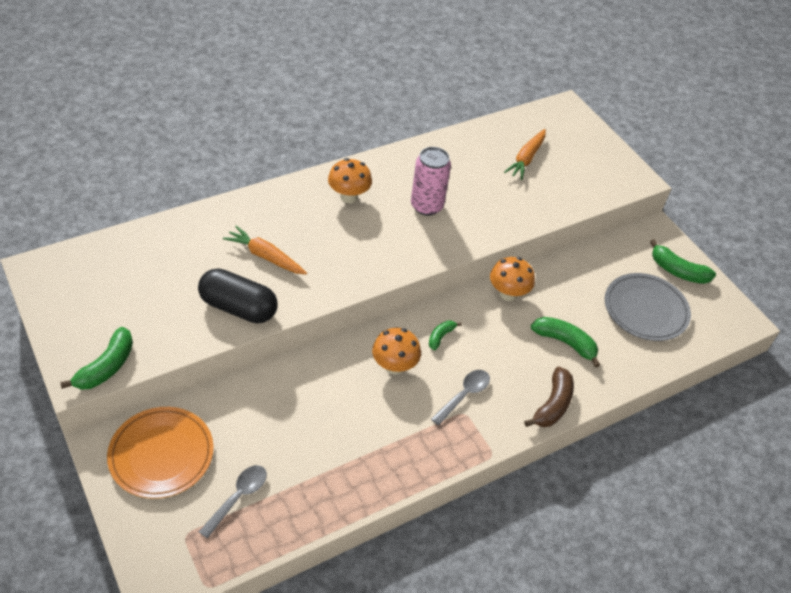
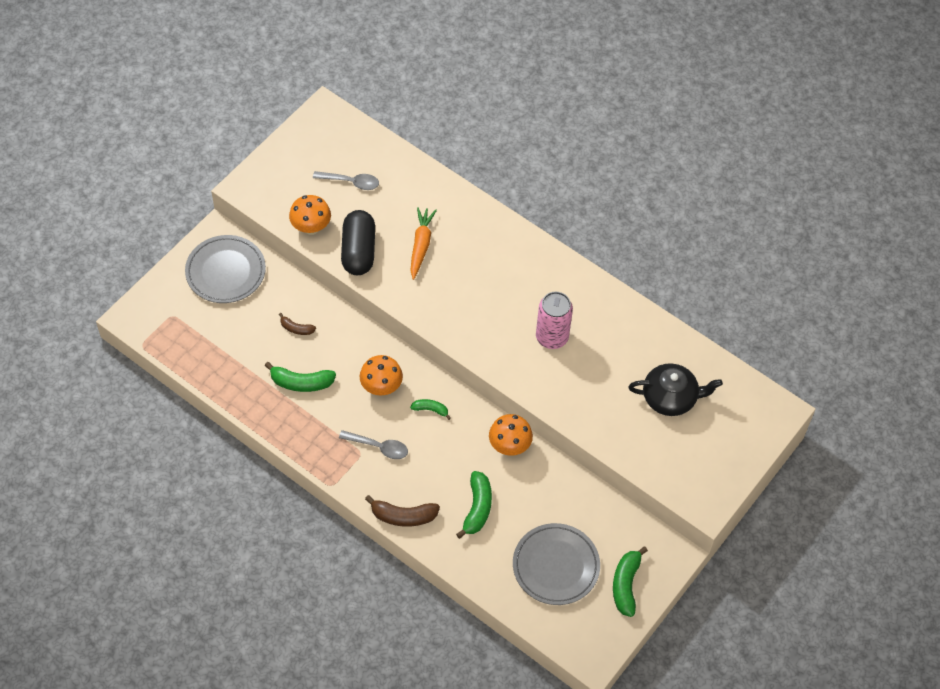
camera: 70 degrees right, 10 degrees up
(107, 367) = (262, 198): green banana -> green banana (301, 382)
(161, 455) = (226, 272): orange plate -> grey plate
(238, 497) = (214, 333): grey spoon -> grey spoon (351, 182)
(281, 413) = (296, 328): none -> brown banana
(349, 197) = (526, 275): orange mushroom -> orange mushroom (311, 227)
(526, 159) = (670, 397): orange carrot -> black teapot

